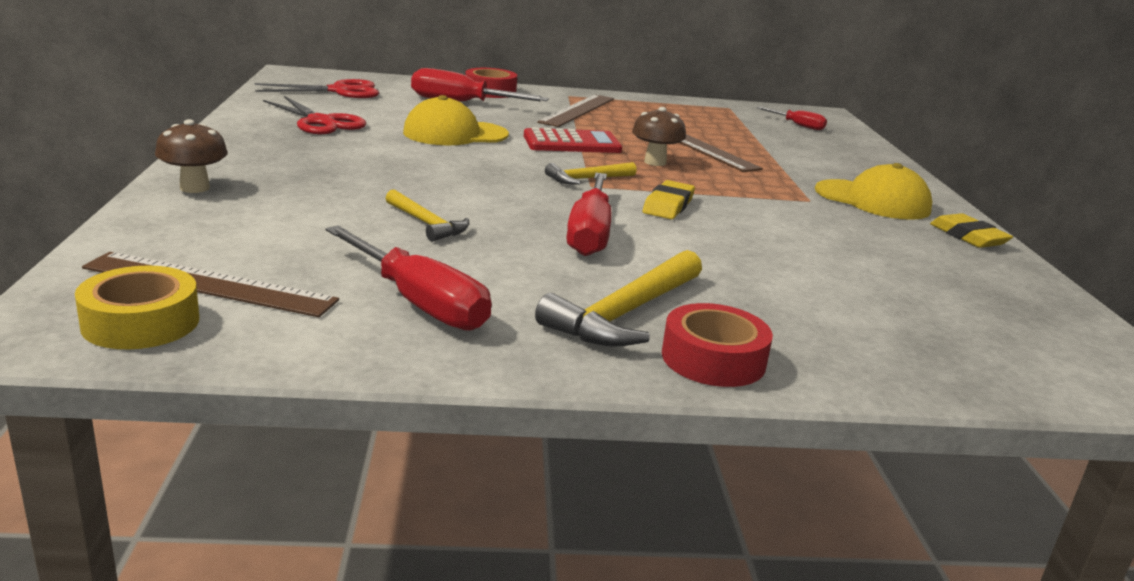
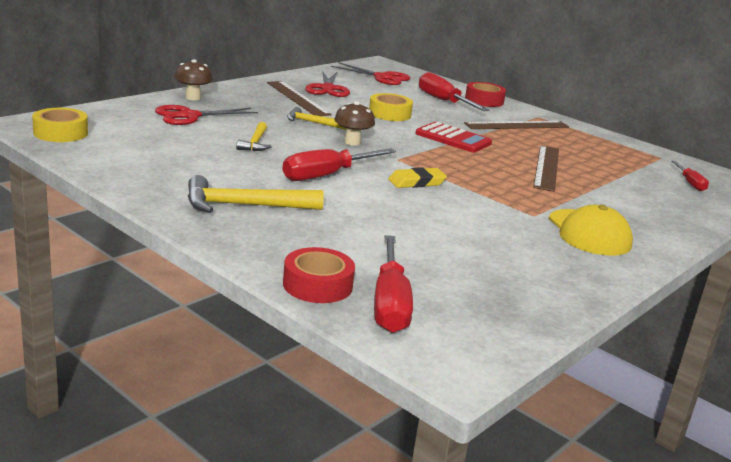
camera: 45 degrees right, 0 degrees up
(209, 284) = (111, 131): brown ruler -> brown ruler (297, 98)
(259, 217) = (190, 116): none -> red scissors
(418, 302) = (168, 166): red screwdriver -> red screwdriver (390, 303)
(455, 134) = (389, 114): yellow cap -> yellow tape
(587, 179) = (404, 156): yellow hammer -> yellow hammer (312, 123)
(655, 162) = (481, 163): brown mushroom -> brown mushroom (352, 142)
(713, 359) = (233, 235): red tape -> red tape (317, 285)
(968, 236) = (599, 274): yellow eraser -> none

